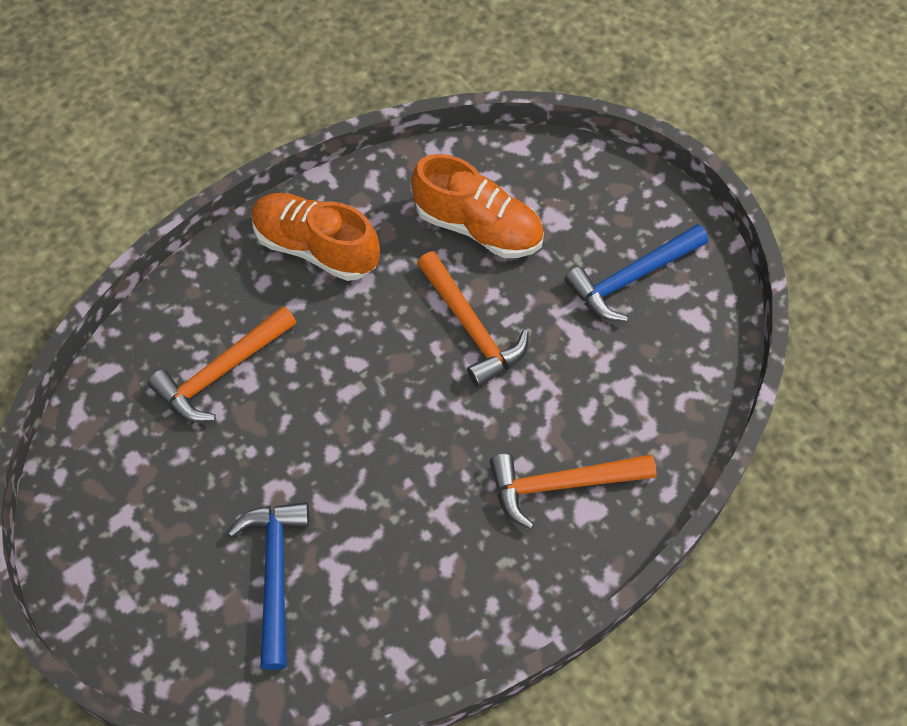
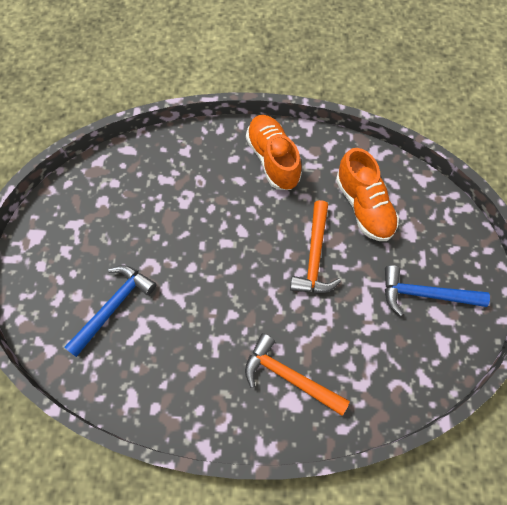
camera: 40 degrees right, 5 degrees up
(222, 372) = (177, 188): orange hammer -> none

